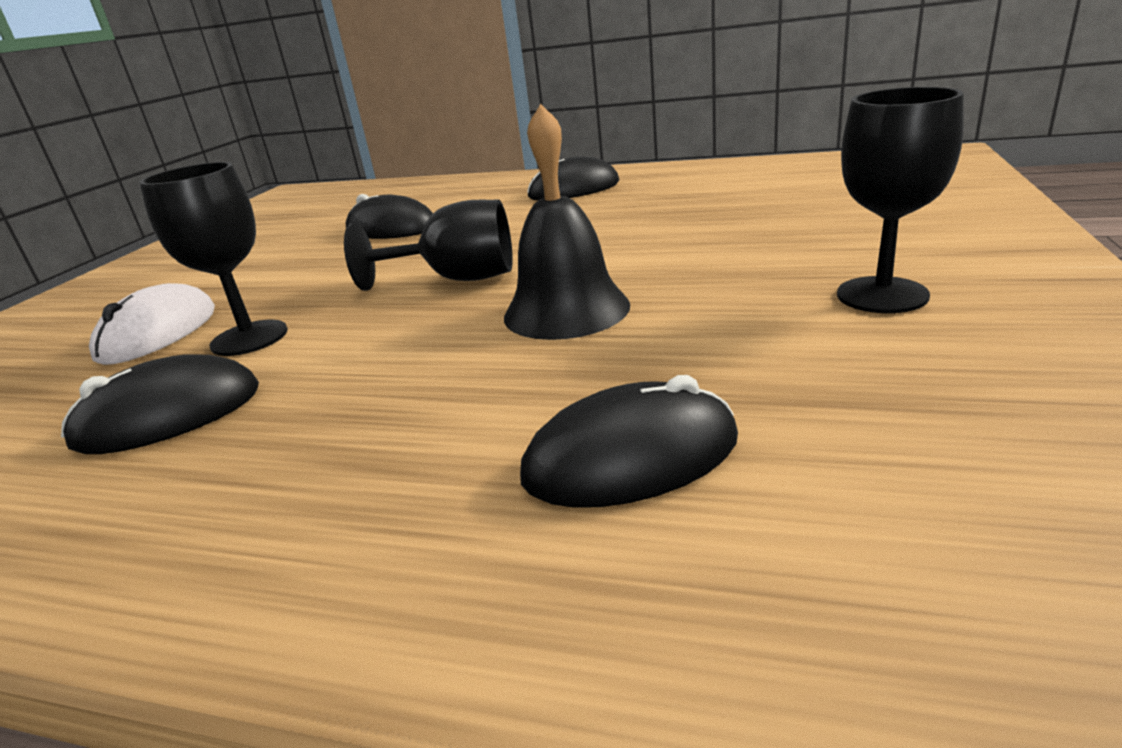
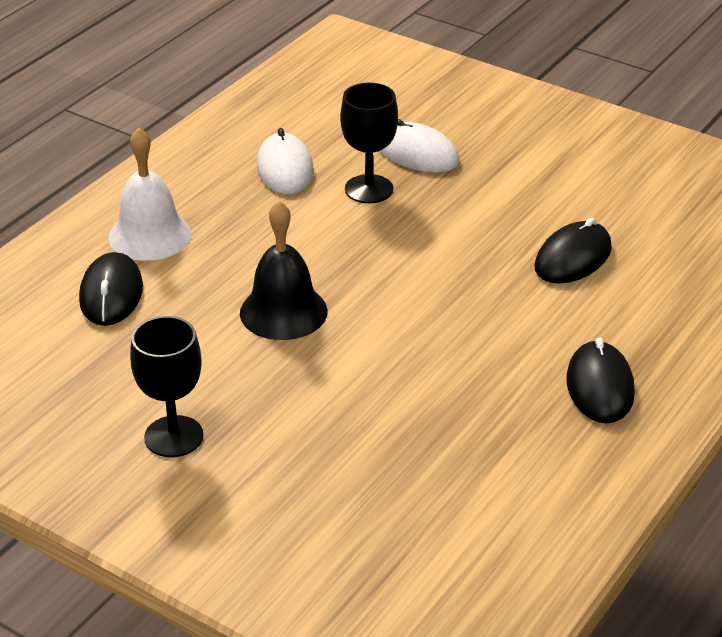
camera: 105 degrees right, 10 degrees up
(168, 415) = (285, 169): black mouse -> white mouse
(408, 485) = (150, 235): none -> white bell
(457, 279) = (391, 277): black goblet -> none

